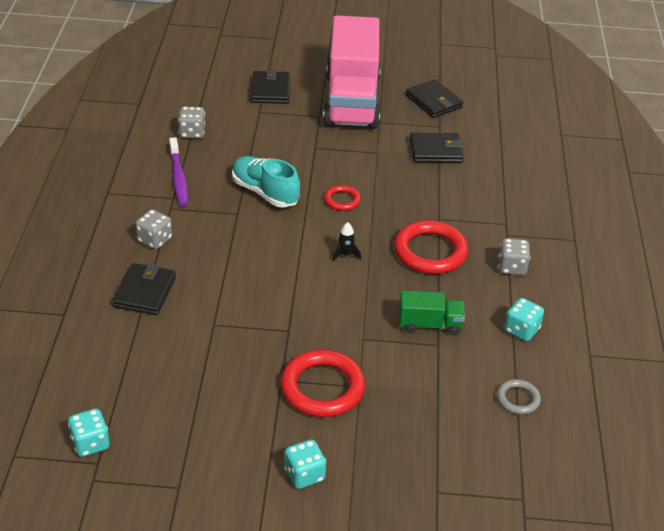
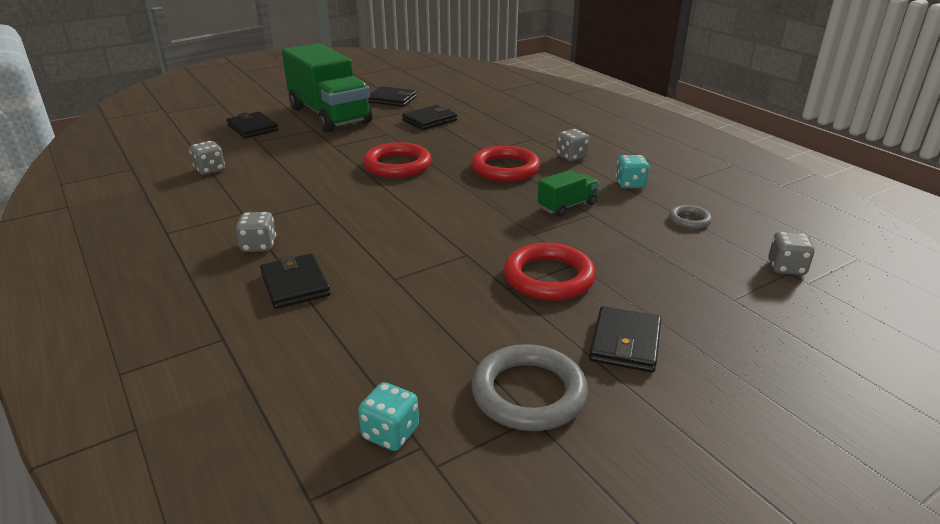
camera: 35 degrees left, 10 degrees down
(178, 177) = (231, 199): purple toothbrush -> none
(196, 469) = (528, 393): none -> grey ring
(265, 192) = (326, 182): turquoise shoe -> none
(304, 475) = (625, 343): turquoise dice -> black wallet
(342, 200) = (397, 165): red ring -> red ring, size x1.93
(345, 255) = (445, 193): black rocket -> none
(351, 101) = (329, 115): pink truck -> green truck
(528, 494) = (786, 268): none -> grey dice

